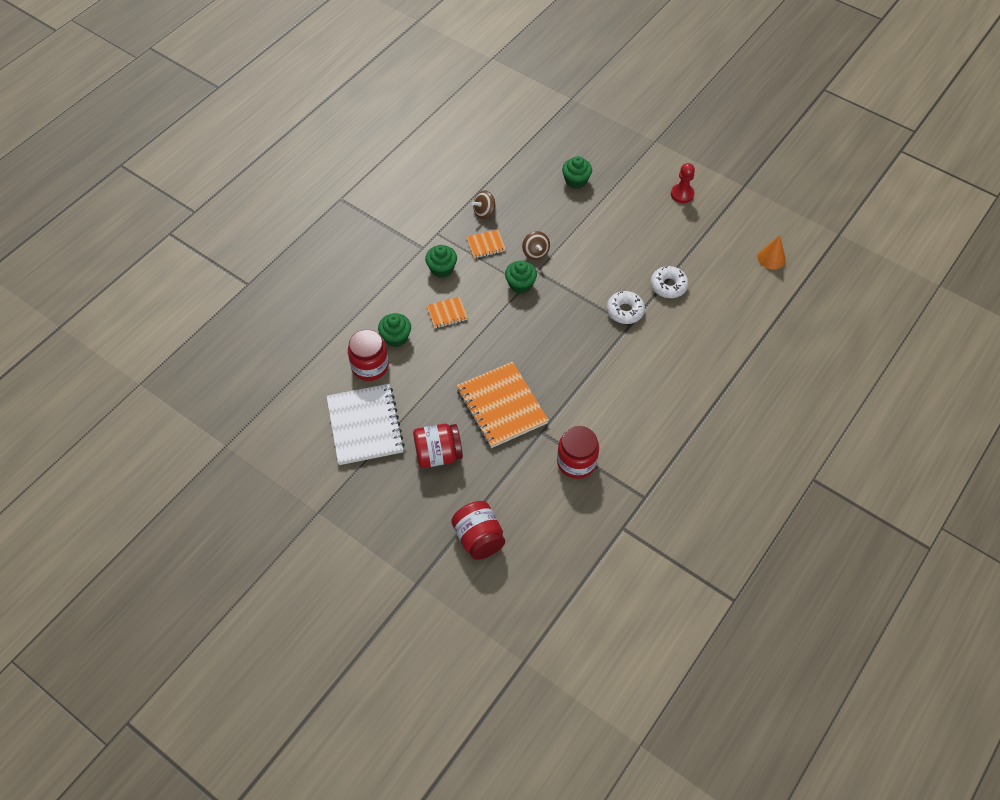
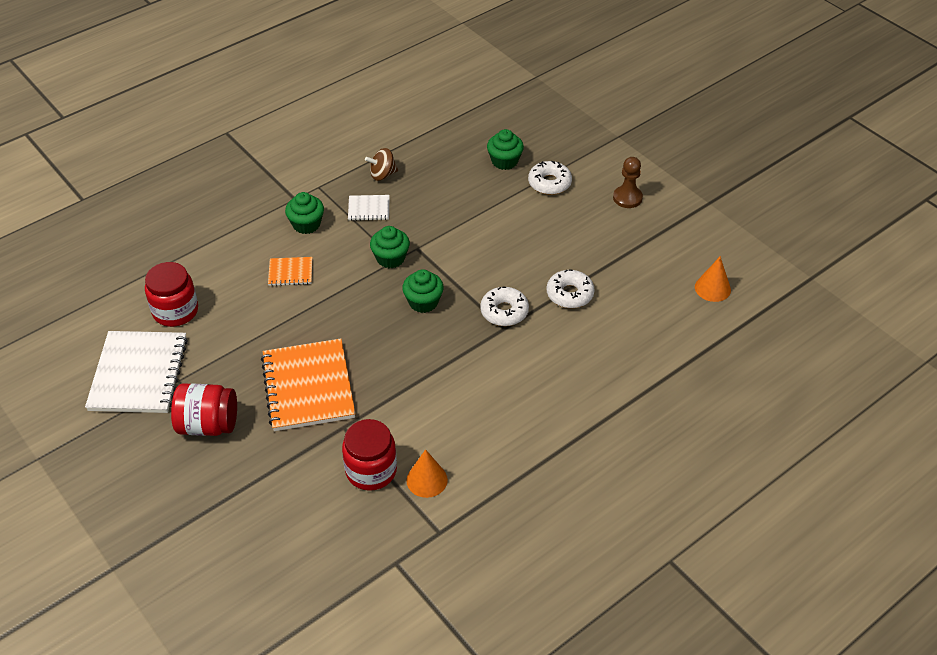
camera: 15 degrees right, 10 degrees down
(396, 337) = (220, 286): green cupcake -> green cupcake (423, 302)
(479, 538) = (212, 532): red jar -> none
(486, 245) = (369, 209): orange notebook -> white notebook
(535, 252) = (423, 228): brown spinning top -> none
(618, 193) = (549, 183): none -> white donut
(620, 459) = (427, 480): none -> orange cone
(682, 194) = (627, 198): red pawn -> brown pawn

